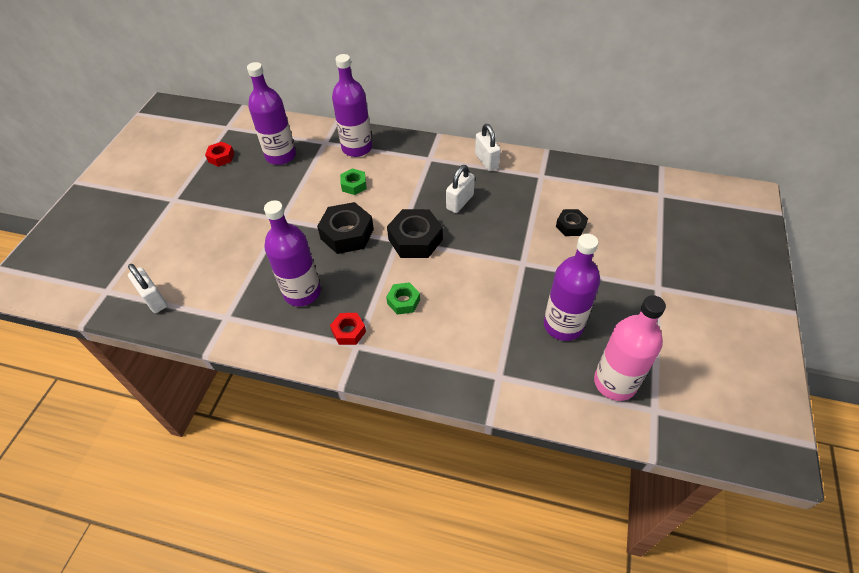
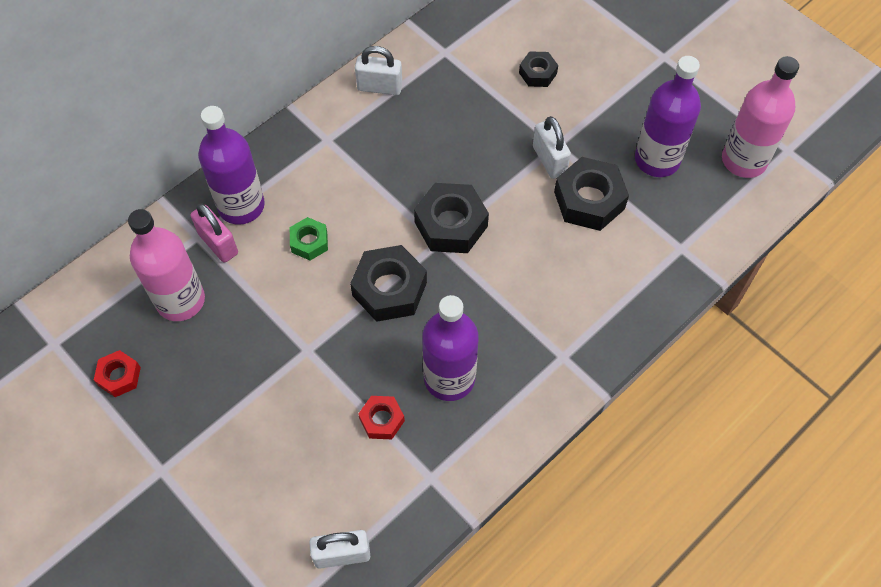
camera: 60 degrees left, 10 degrees up
(280, 156) = (180, 300): purple bottle -> pink bottle
(326, 151) = (218, 243): none -> pink padlock
(349, 332) = (539, 355): red nut -> red nut (382, 420)
(403, 301) = (533, 282): green nut -> none
(460, 202) = (425, 150): white padlock -> white padlock (549, 160)
(493, 301) = (589, 200): none -> black nut

